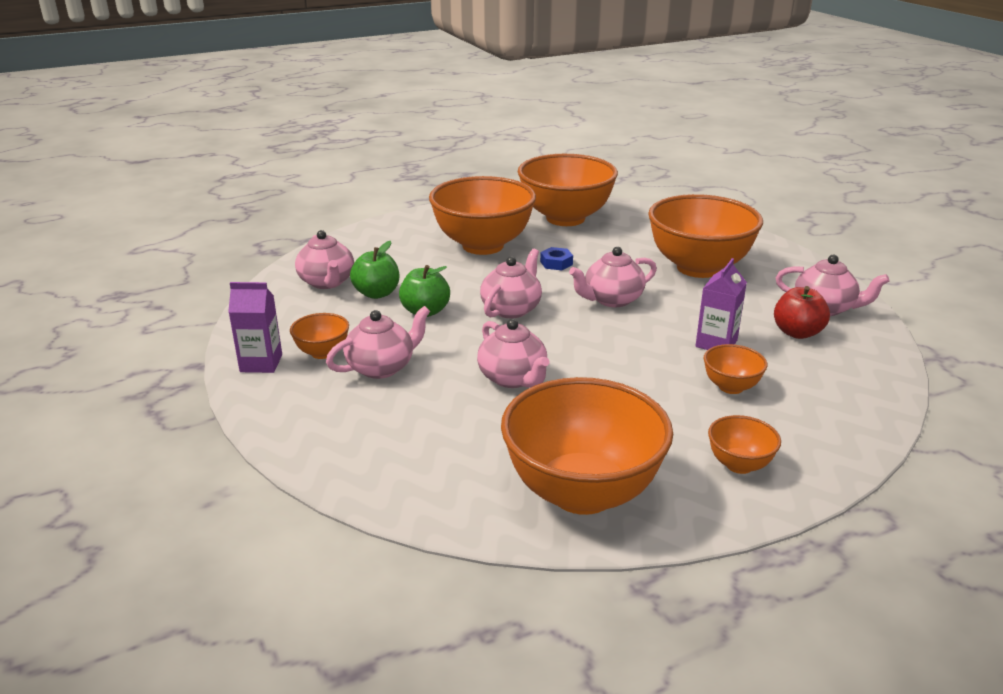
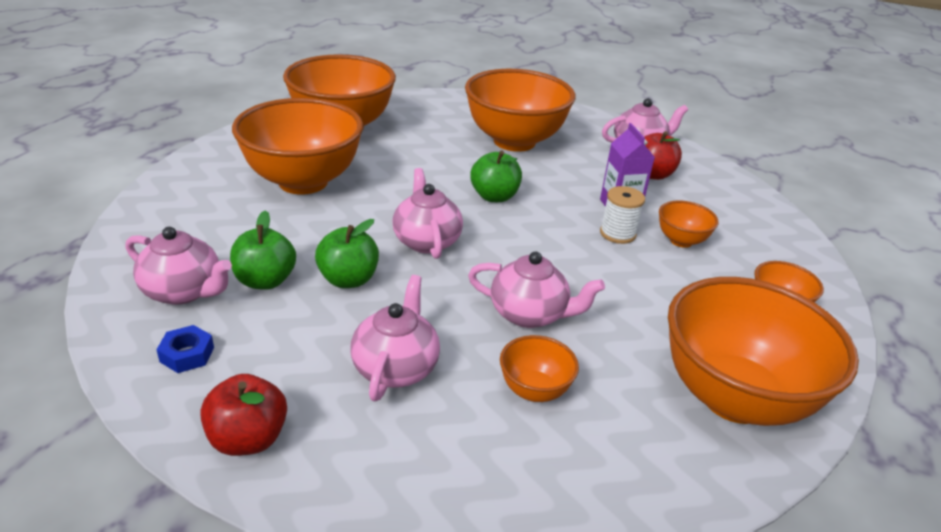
camera: 45 degrees left, 5 degrees up
(261, 363) = (248, 439): purple carton -> red apple
(322, 353) = (305, 384): orange bowl -> orange bowl (534, 390)
(556, 263) = (398, 177): blue nut -> blue nut (187, 354)
(612, 300) = (494, 196): pink teapot -> green apple
(677, 360) = (617, 234): none -> white spool

